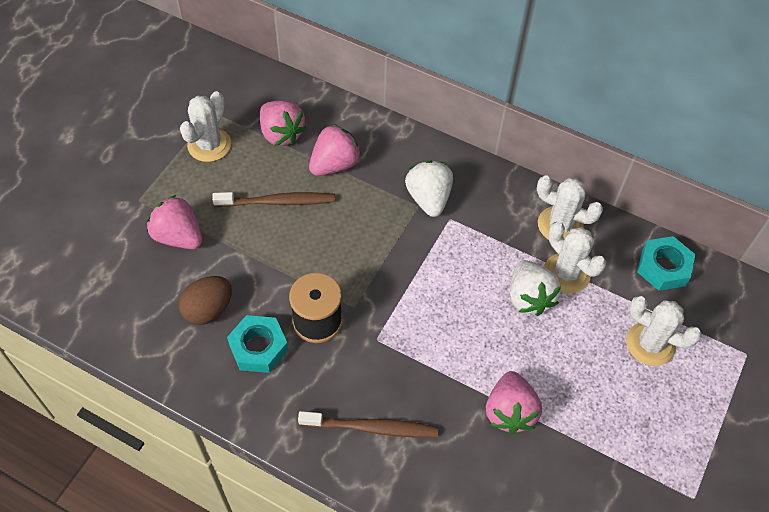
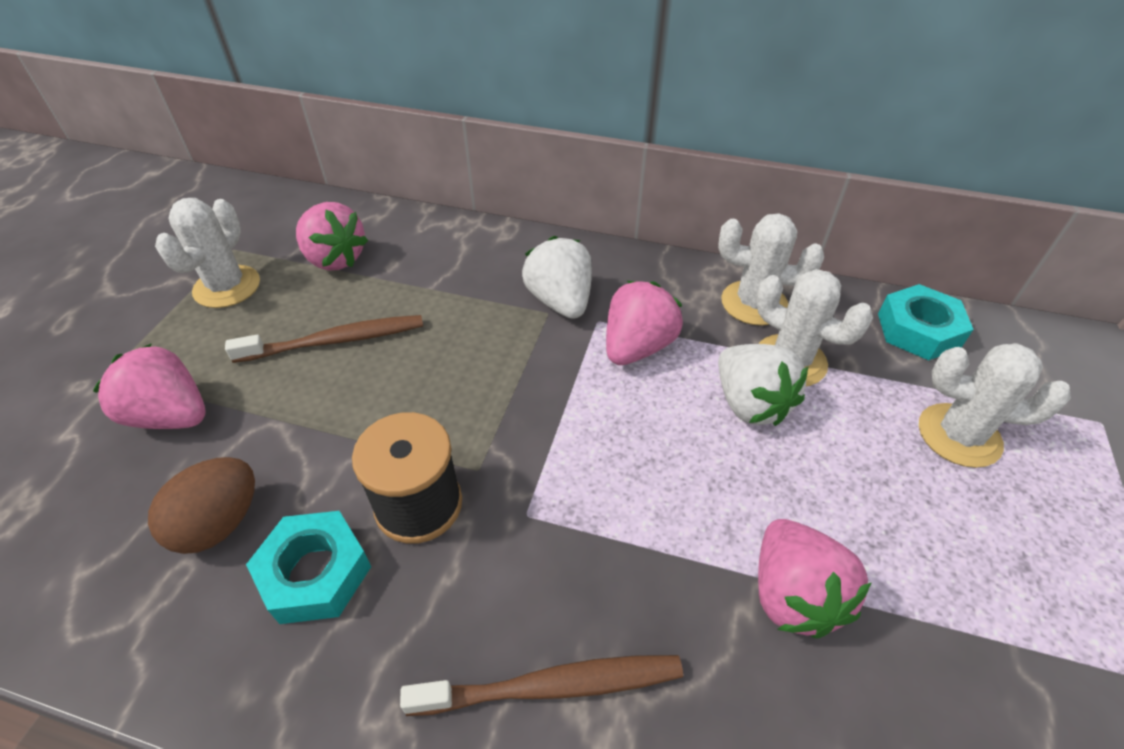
camera: 10 degrees left, 10 degrees down
(334, 164) = (416, 282): pink strawberry -> pink strawberry (637, 347)

